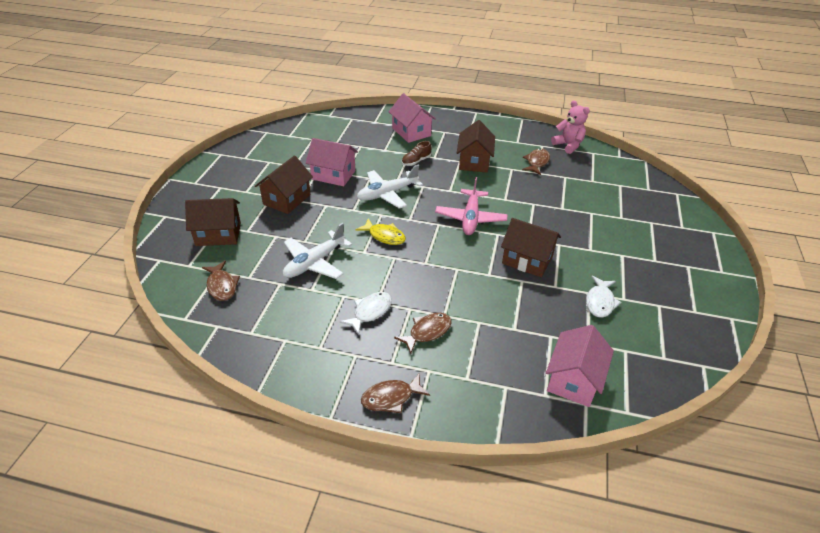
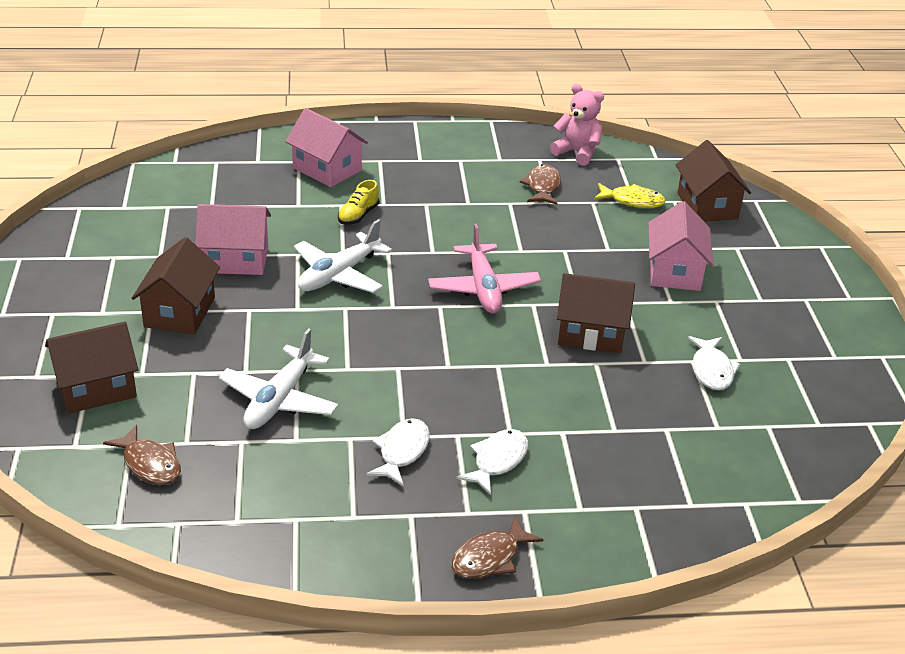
camera: 20 degrees left, 5 degrees down
(384, 236) = (367, 339): yellow fish -> yellow fish (632, 201)
(416, 161) = (358, 215): brown shoe -> yellow shoe
(427, 332) = (497, 461): brown fish -> white fish
(474, 162) = (448, 201): brown house -> brown house (707, 206)
(573, 380) = (718, 477): pink house -> pink house (674, 271)

